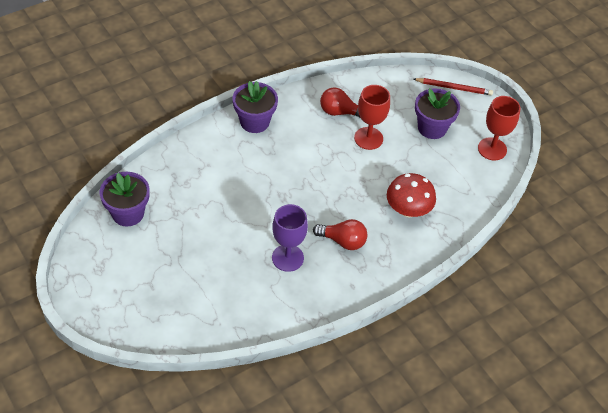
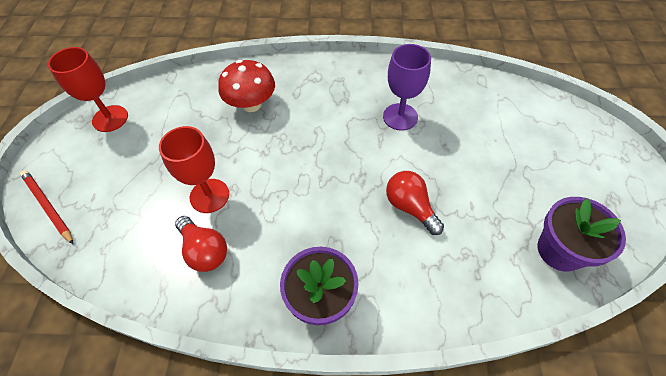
camera: 140 degrees left, 5 degrees up
(343, 241) = (336, 107): red light bulb -> red light bulb (410, 207)
(432, 128) = (133, 171): purple flower pot -> none

